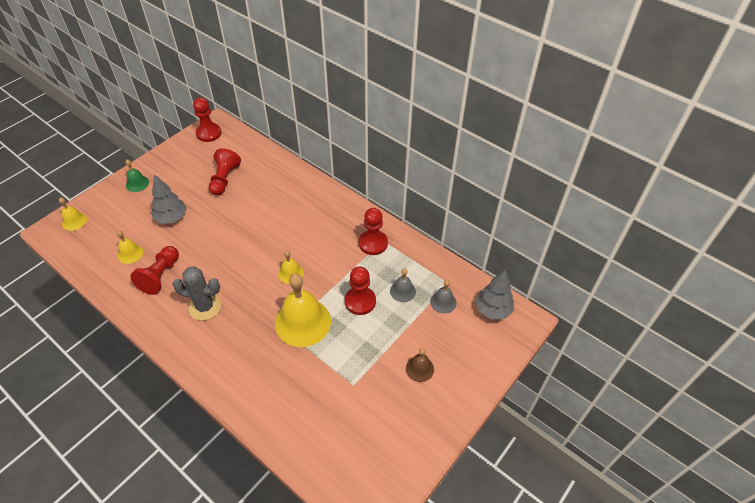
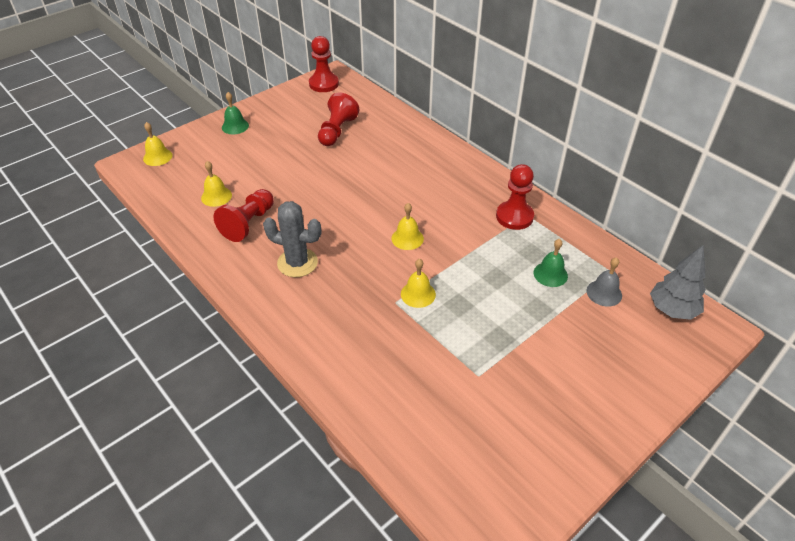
camera: 10 degrees right, 5 degrees down
(172, 218) = (270, 165): grey tree -> none
(303, 322) = (418, 294): yellow bell -> yellow bell, size x0.48
(360, 301) = (494, 279): red pawn -> none
(402, 291) = (550, 274): grey bell -> green bell
(419, 368) = (569, 368): brown bell -> none

